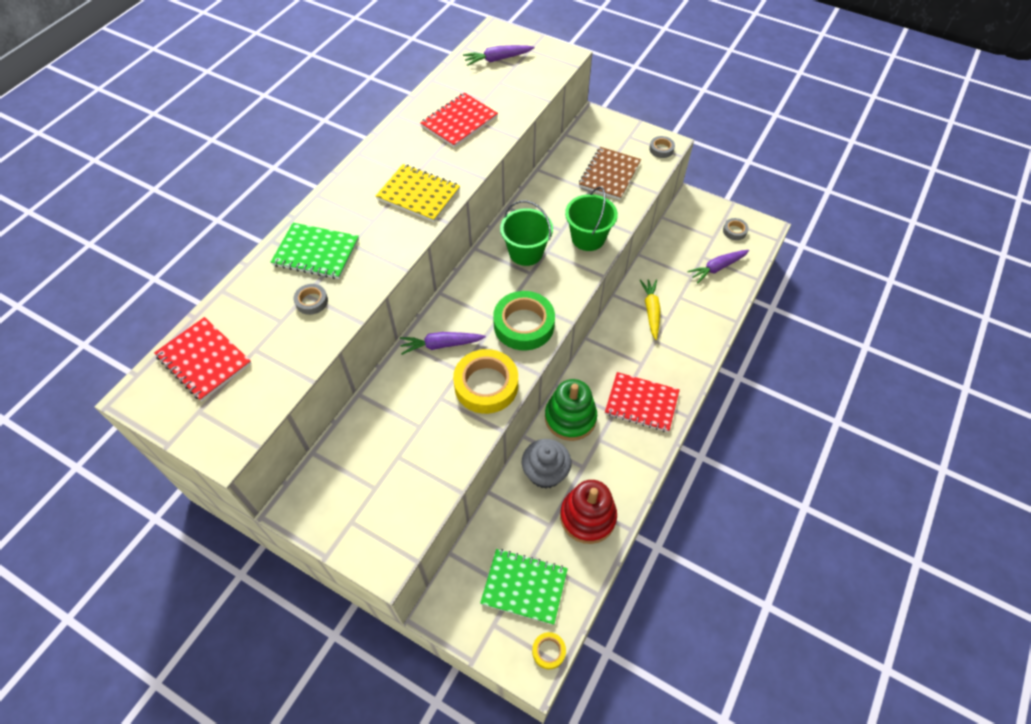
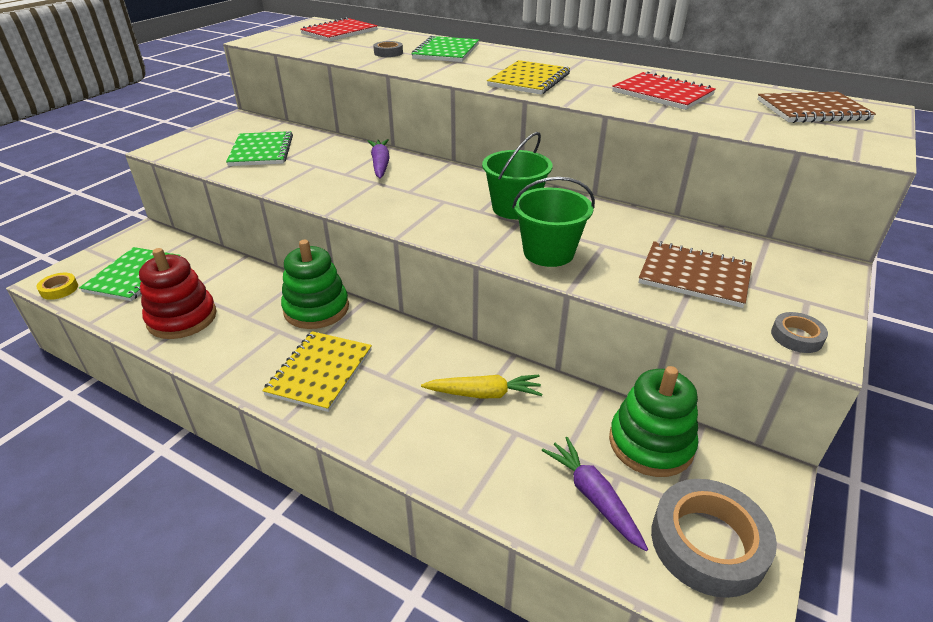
camera: 90 degrees right, 20 degrees down
(399, 455) = (261, 151): none -> green notebook
(486, 385) = (321, 186): yellow tape -> none
(497, 59) = (812, 110): purple carrot -> brown notebook
(524, 325) = (399, 206): green tape -> none
(545, 472) = (252, 290): grey cupcake -> none
(641, 403) = (320, 372): red notebook -> yellow notebook
(679, 240) = (650, 443): none -> green stacking toy
(734, 231) = (707, 543): grey tape -> grey tape, size x2.10

